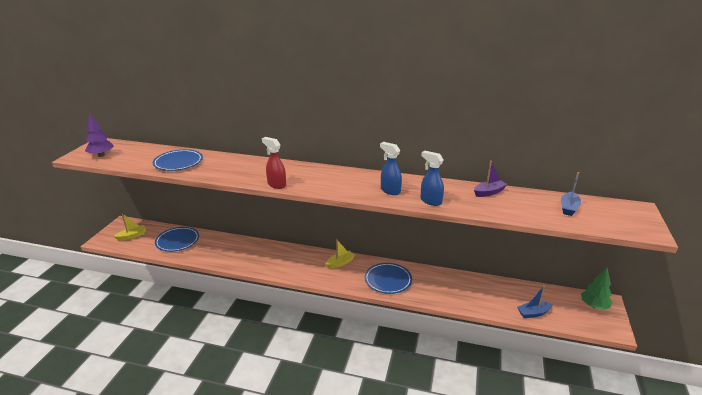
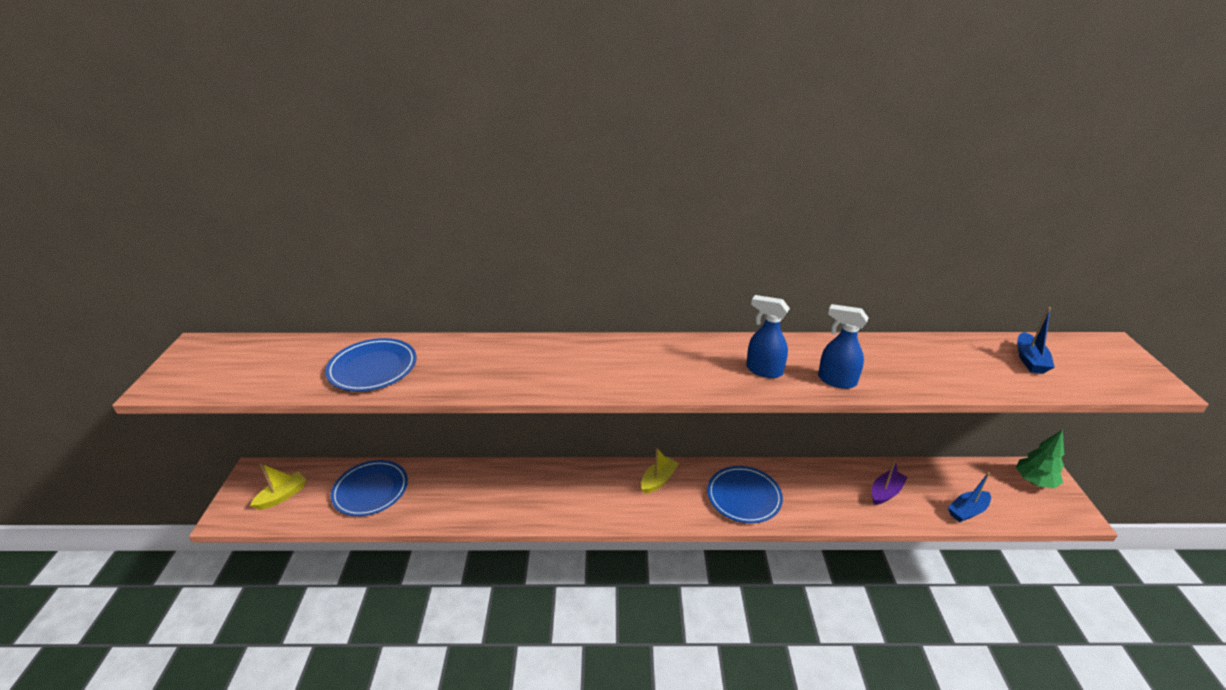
camera: 15 degrees left, 5 degrees up
(101, 155) = (212, 374): purple tree -> none
(276, 184) = (575, 388): red spray bottle -> none
(489, 192) = (906, 349): purple boat -> purple boat (885, 492)

